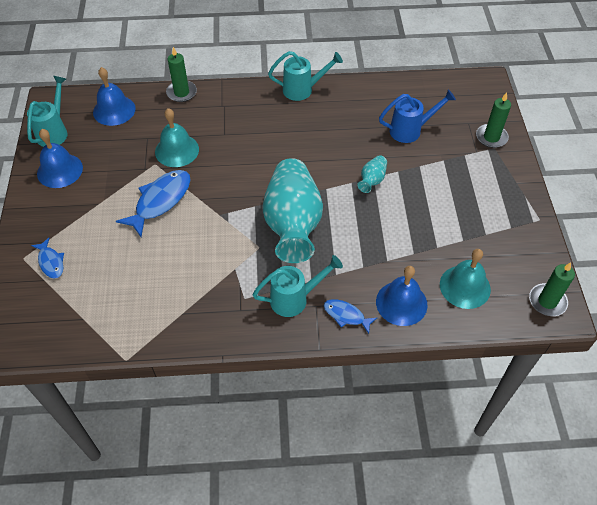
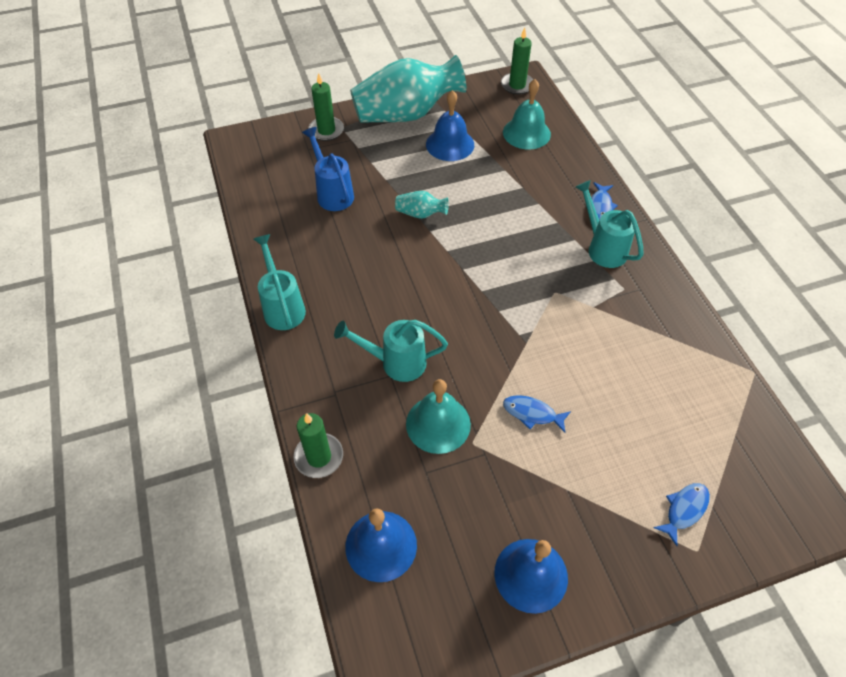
camera: 105 degrees left, 0 degrees up
(54, 132) = (455, 625): turquoise watering can -> turquoise watering can (396, 362)
(160, 201) = (532, 413): blue fish -> blue fish, size x0.55
(292, 224) = (509, 270): turquoise vase -> turquoise vase (406, 114)
(401, 303) = (566, 171): blue bell -> blue bell (450, 144)

